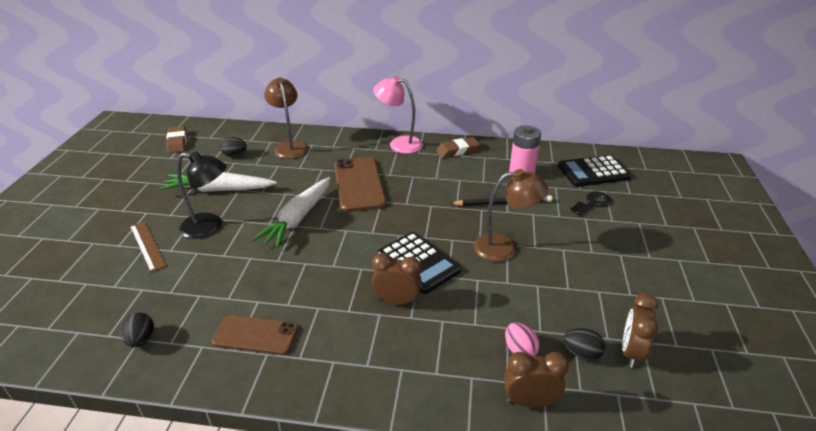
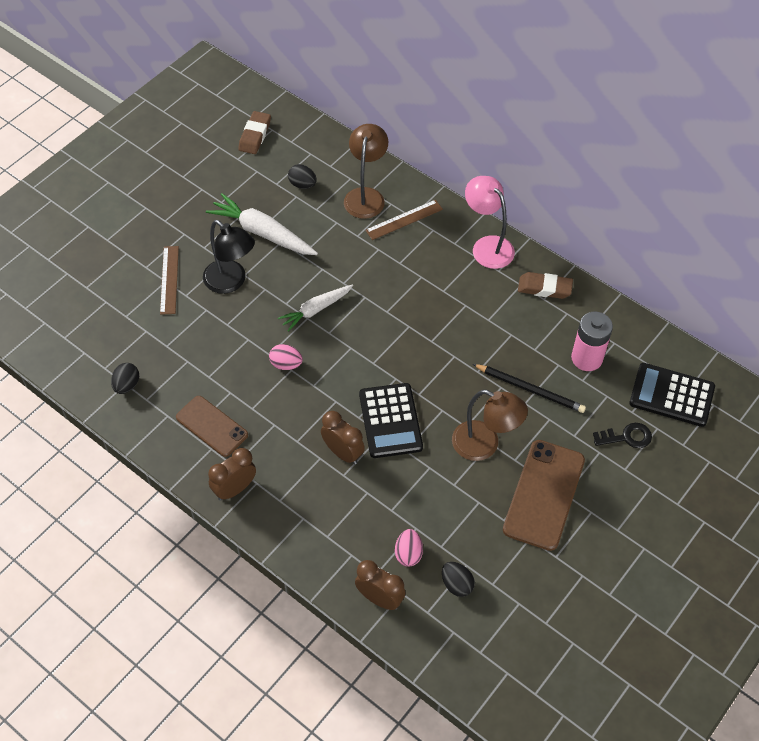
camera: 30 degrees right, 20 degrees up
(297, 261) = (286, 364): none -> pink egg
(298, 218) = (315, 310): white carrot -> white carrot, size x0.65
(328, 149) = (404, 220): none -> brown ruler
(359, 184) = (402, 290): brown phone -> brown phone (544, 494)
(631, 352) = (500, 607): brown clock -> brown clock (234, 489)

